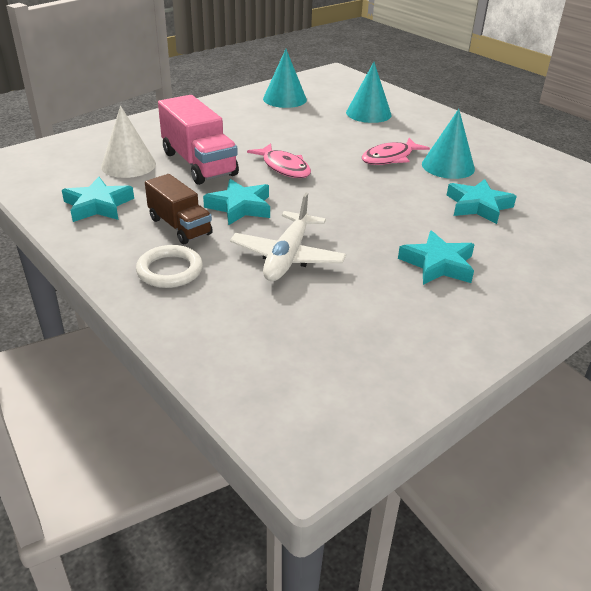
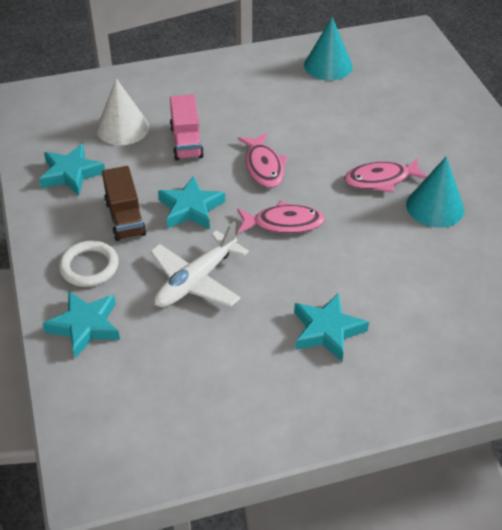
camera: 25 degrees right, 10 degrees up
(199, 164) = (186, 142): pink truck -> pink truck, size x0.65
(334, 200) = (284, 223): none -> pink fish
(368, 113) = (405, 107): turquoise cone -> none
(478, 206) = (424, 270): turquoise star -> turquoise star (85, 326)

